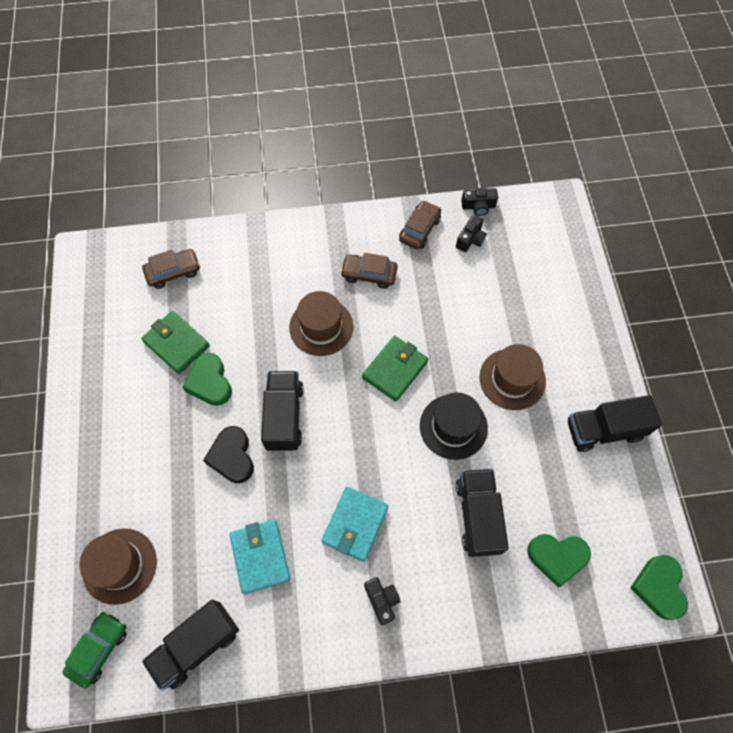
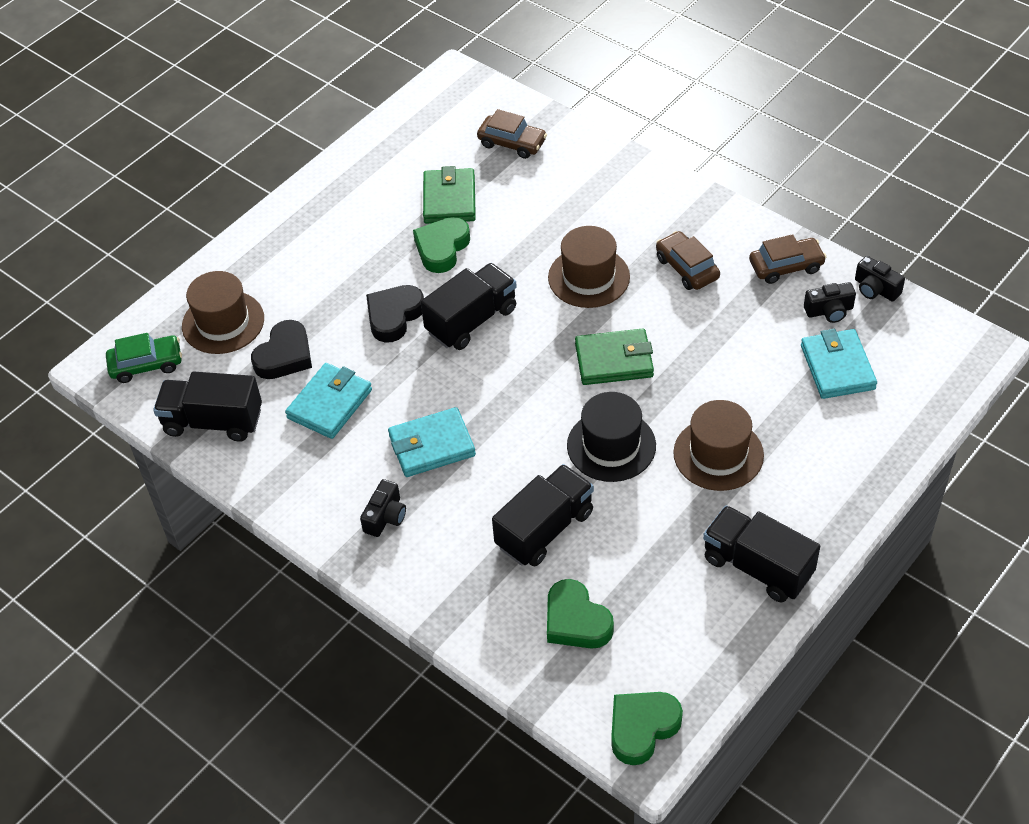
camera: 50 degrees right, 15 degrees down
(191, 550) = (285, 355): none -> black heart
(511, 271) = (837, 367): none -> turquoise wallet

